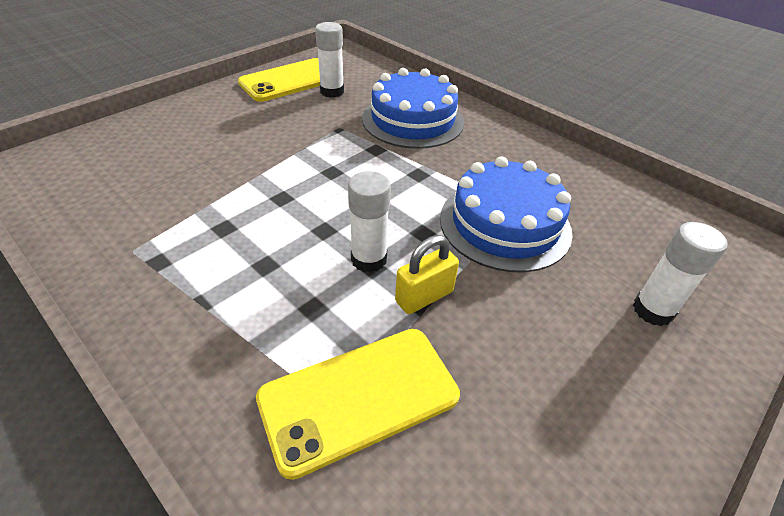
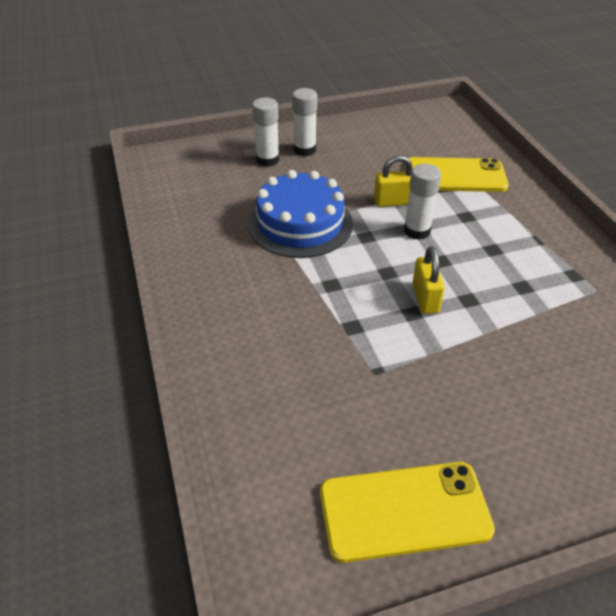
camera: 150 degrees left, 0 degrees up
(325, 186) = (425, 298): none -> yellow padlock
(332, 92) = (352, 453): white glue stick -> white glue stick (305, 150)
(413, 120) = (282, 355): blue cake -> none

